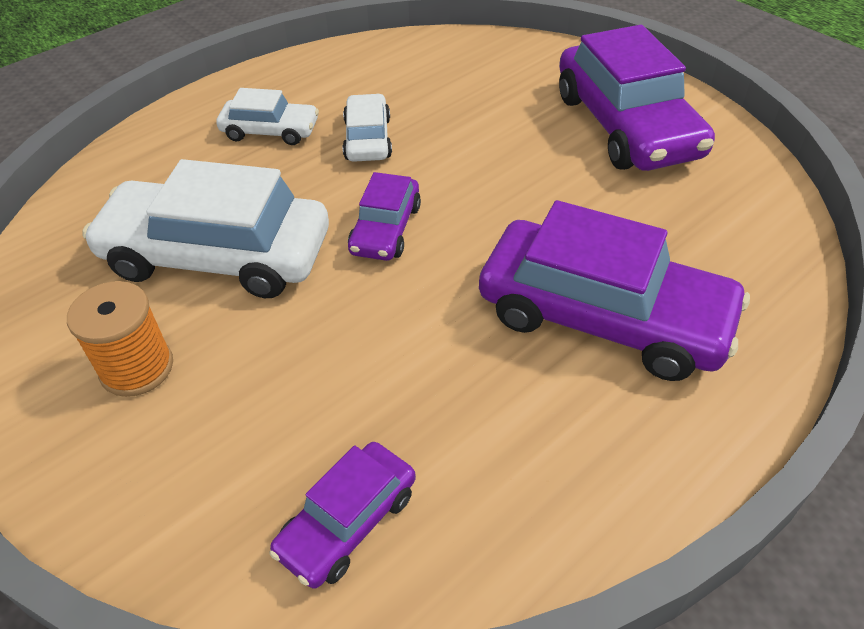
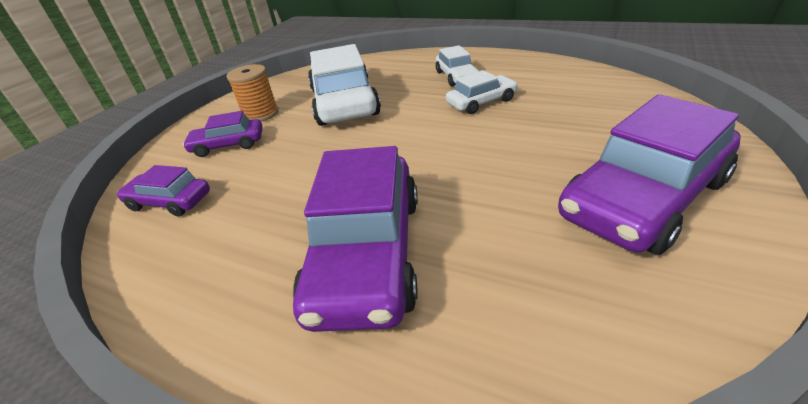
camera: 70 degrees right, 10 degrees down
(385, 229) = (399, 137): purple car -> purple car (228, 145)

